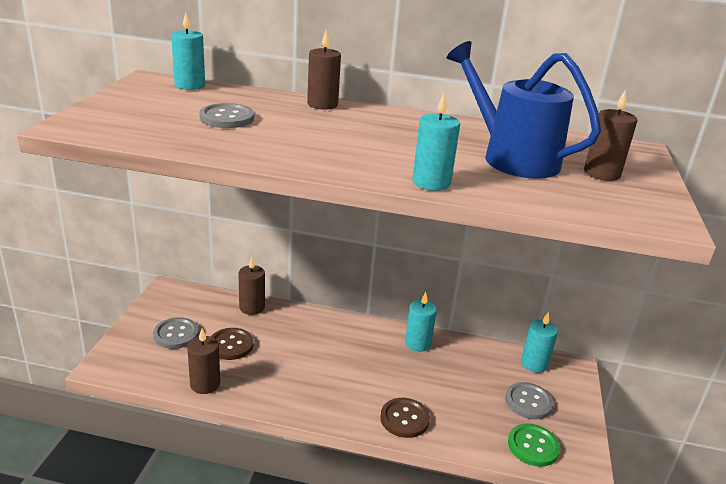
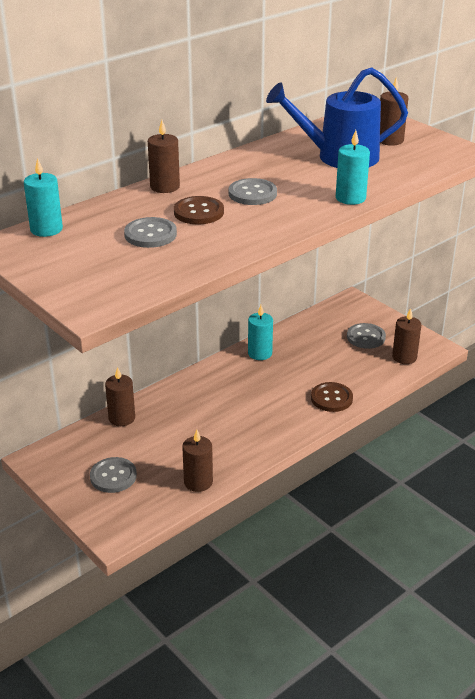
camera: 50 degrees left, 5 degrees up
(231, 345) = (162, 449): brown button -> brown button (198, 212)
(365, 138) = (252, 193): none -> grey button
(533, 446) = (404, 357): green button -> brown candle
(534, 364) = (333, 314): turquoise candle -> none

